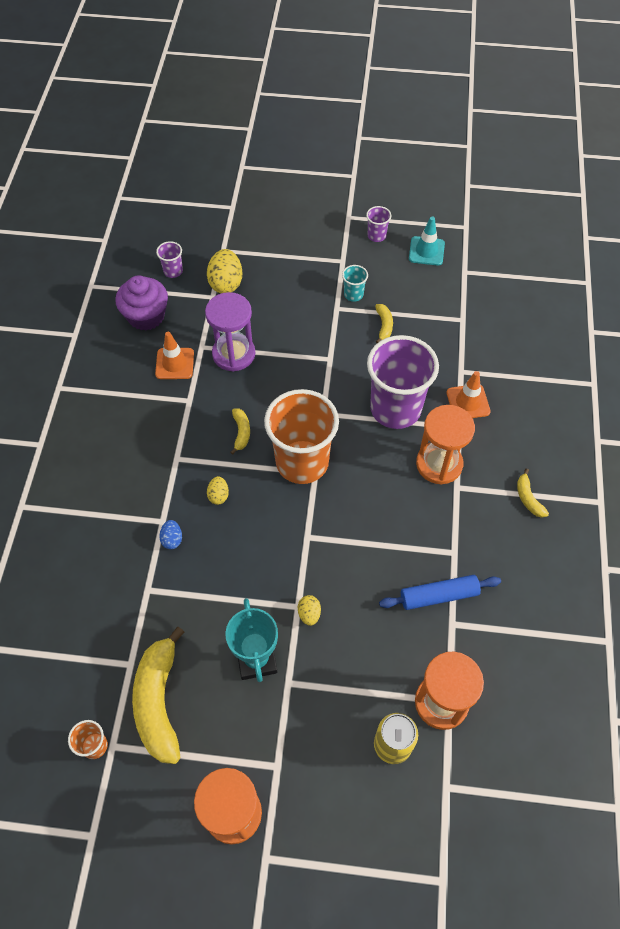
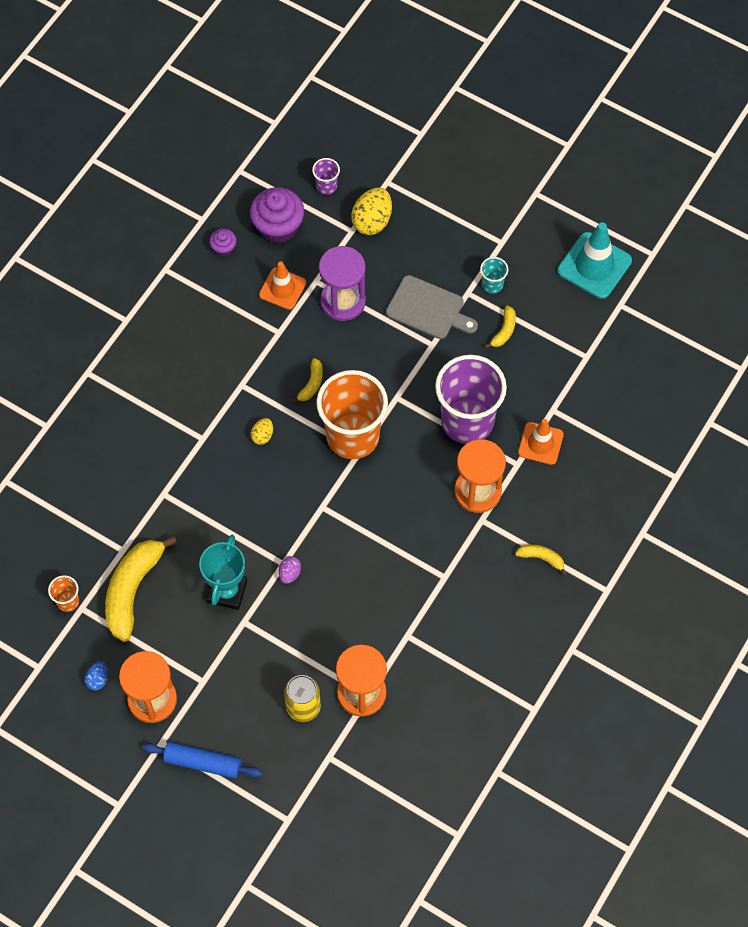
camera: 25 degrees right, 5 degrees up
(105, 350) = (223, 248): none -> purple cupcake
(172, 539) = (204, 458): blue egg -> blue egg (98, 679)
(309, 614) = (289, 573): yellow egg -> purple egg
(311, 332) = (428, 309): none -> grey cutting board
(376, 236) = (552, 227): purple cup -> none
(426, 251) = (594, 266): turquoise traffic cone -> turquoise traffic cone, size x1.54
(439, 595) = (409, 607): blue rolling pin -> blue rolling pin (203, 762)
(528, 498) = (541, 558): yellow banana -> yellow banana turned 105 degrees clockwise

